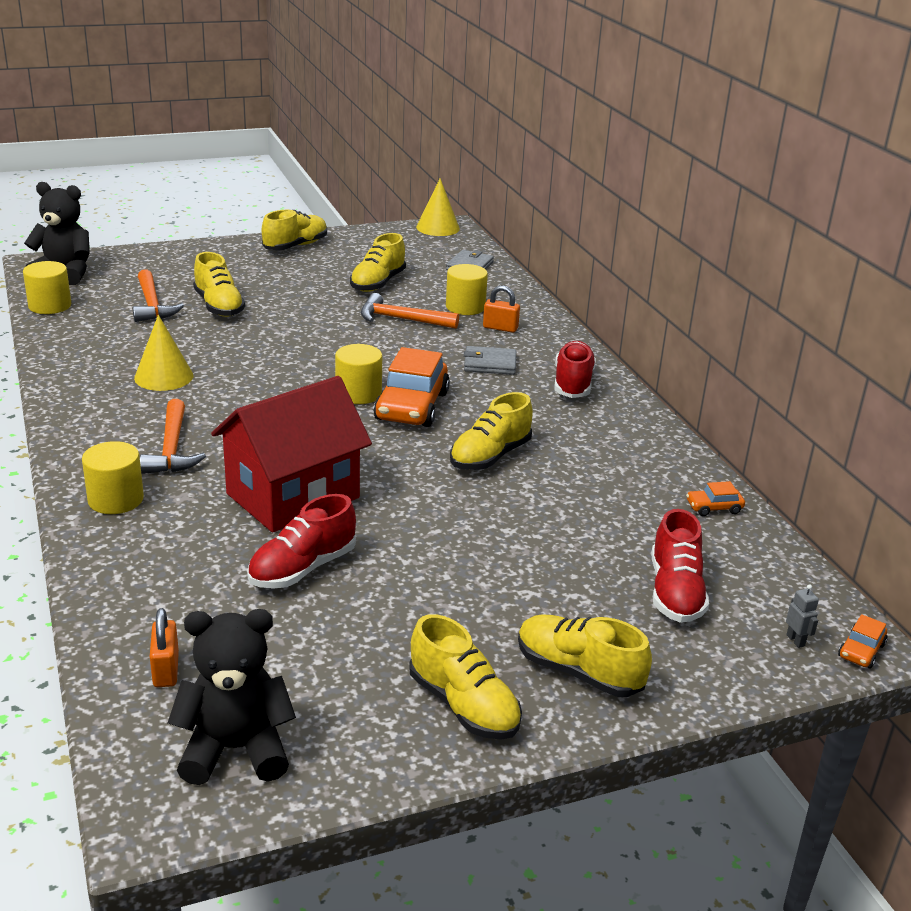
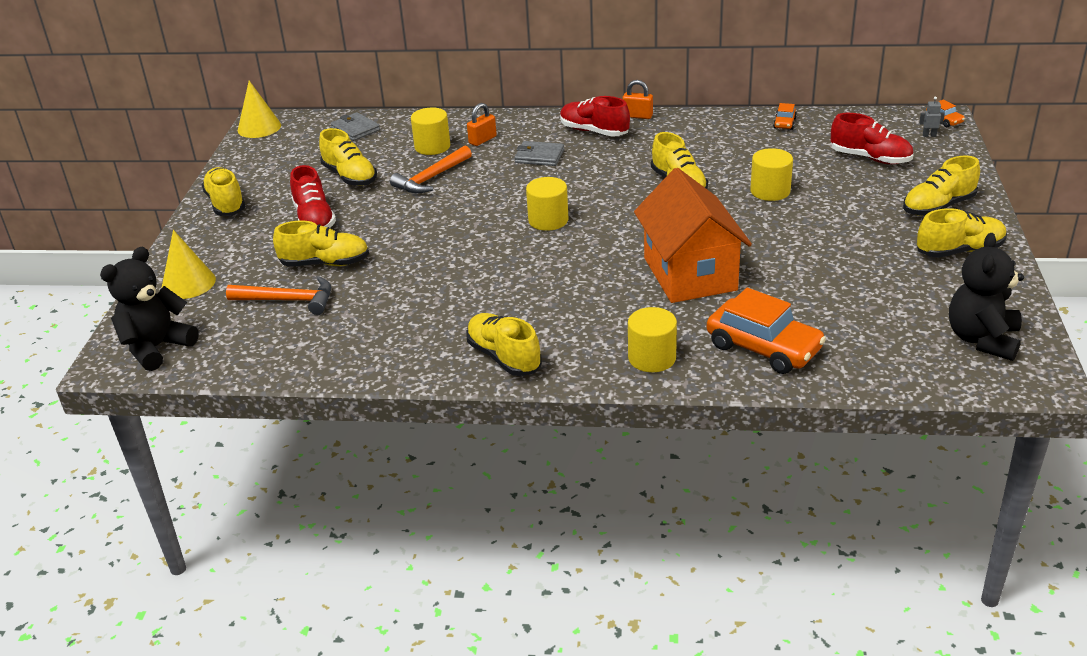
camera: 60 degrees left, 5 degrees up
(50, 306) = (233, 364): yellow cylinder -> yellow cylinder (770, 191)
(93, 419) = (504, 357): none -> yellow shoe
(164, 377) = (449, 310): yellow cone -> yellow cone (188, 283)
(166, 670) = (891, 357): orange padlock -> orange padlock (637, 116)
(172, 449) = (585, 321): orange hammer -> none
(293, 496) = (690, 274): red house -> orange house
(302, 568) = (790, 284): red shoe -> red shoe (314, 219)
(412, 406) = (585, 201): orange car -> orange car (763, 347)
(490, 364) = (539, 156): grey wallet -> grey wallet turned 75 degrees clockwise

